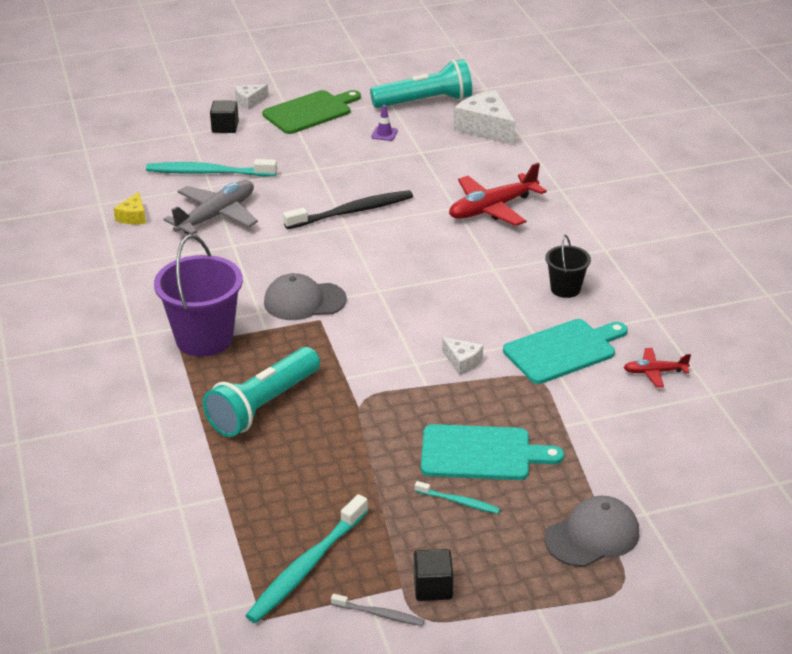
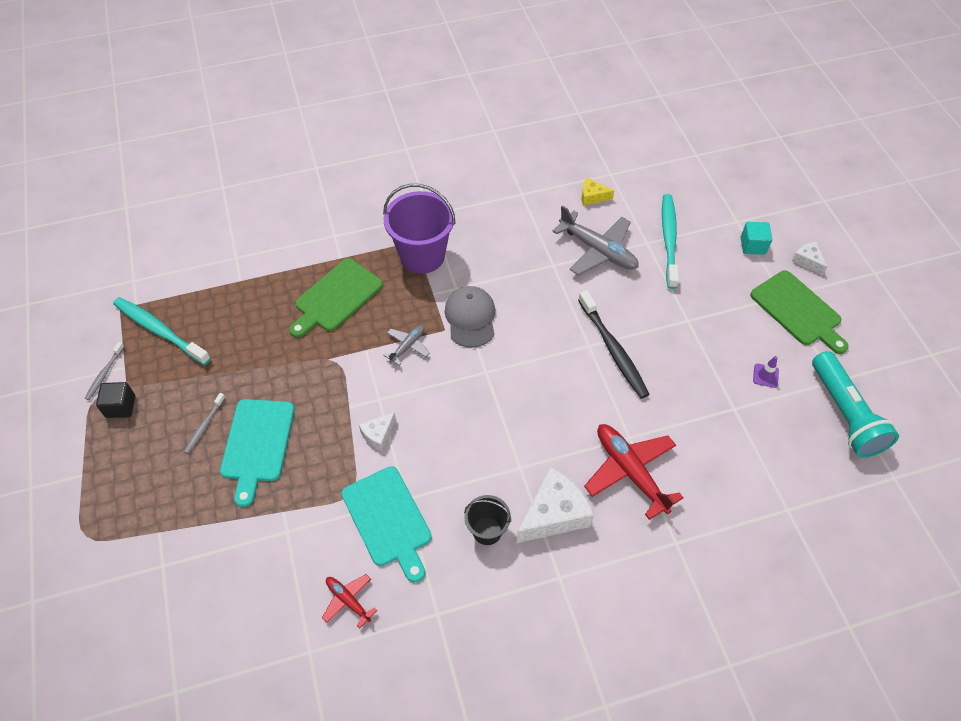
camera: 90 degrees right, 20 degrees up
(225, 127) = (752, 246): black cube -> turquoise cube
(263, 406) = (336, 297): turquoise flashlight -> green cutting board
(342, 345) = (408, 346): none -> grey plane
(459, 502) = (204, 426): turquoise toothbrush -> grey toothbrush
(486, 128) = (797, 473): white cheese -> white cheese (554, 514)
(592, 536) = (145, 520): grey cap -> none
(654, 372) = (348, 600): red plane -> red plane turned 45 degrees counterclockwise

